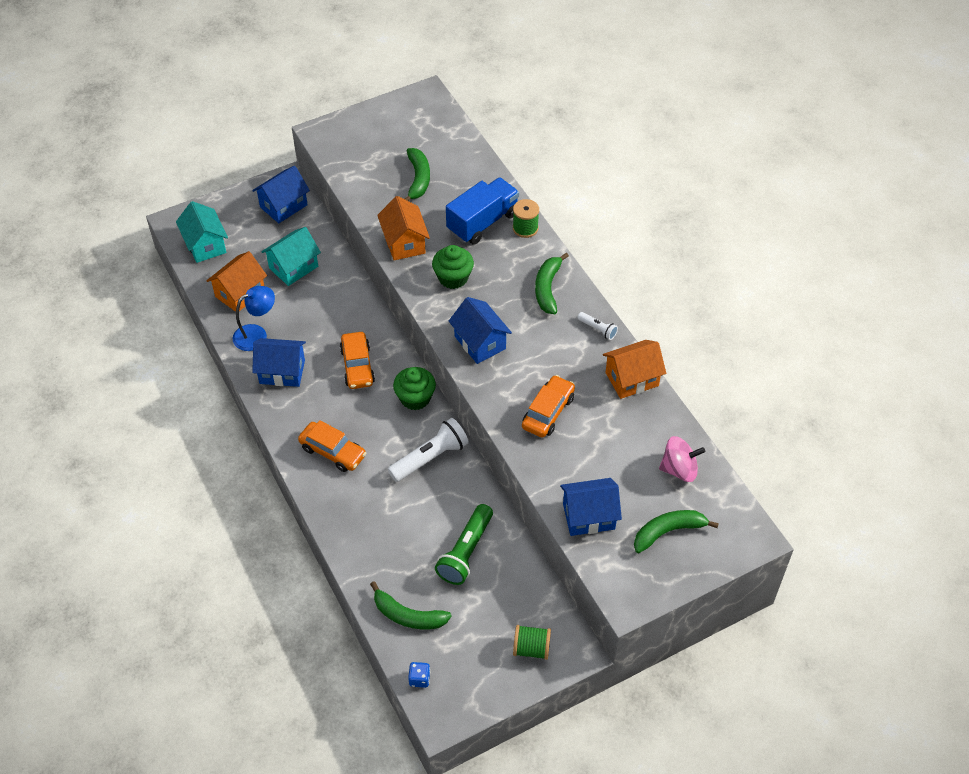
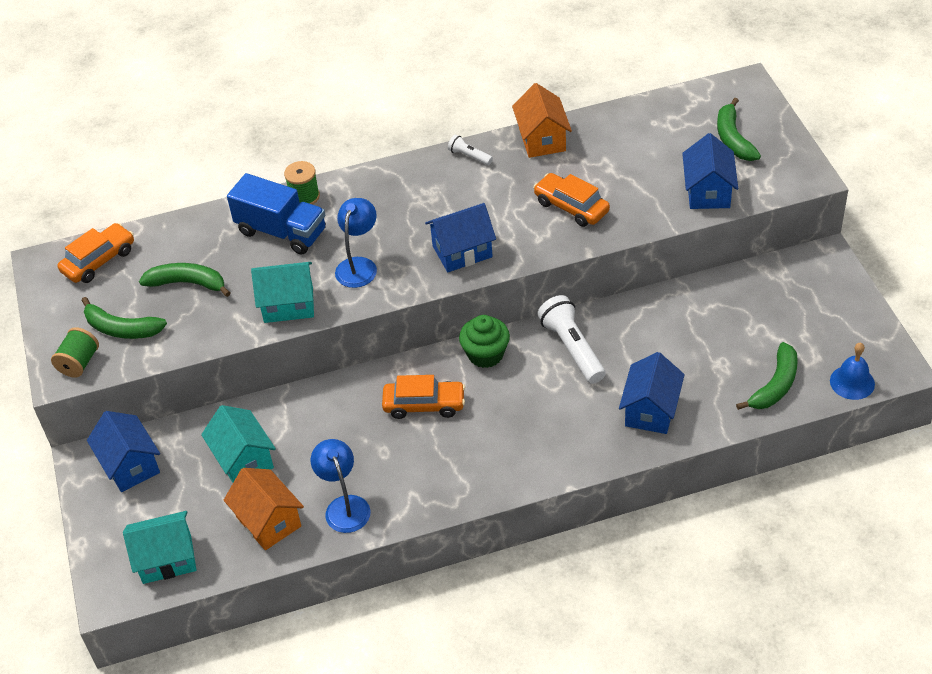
camera: 75 degrees left, 5 degrees down
(282, 372) = (413, 481): blue house -> blue house (650, 410)
(333, 452) = (546, 437): orange car -> orange car (99, 261)
(404, 243) = (288, 305): orange house -> turquoise house
(419, 679) = (852, 382): blue dice -> blue bell
(453, 278) = (359, 265): green cupcake -> blue lamp
(466, 552) = (701, 329): green flashlight -> none
(482, 222) = (281, 232): blue truck -> blue truck turned 150 degrees clockwise
(531, 648) = (821, 290): green spool -> green spool (79, 363)
(547, 288) = (400, 188): green banana -> green banana (121, 329)
(598, 329) = (469, 156): white flashlight -> white flashlight turned 105 degrees counterclockwise
(679, 469) = (661, 121): pink spinning top -> none

